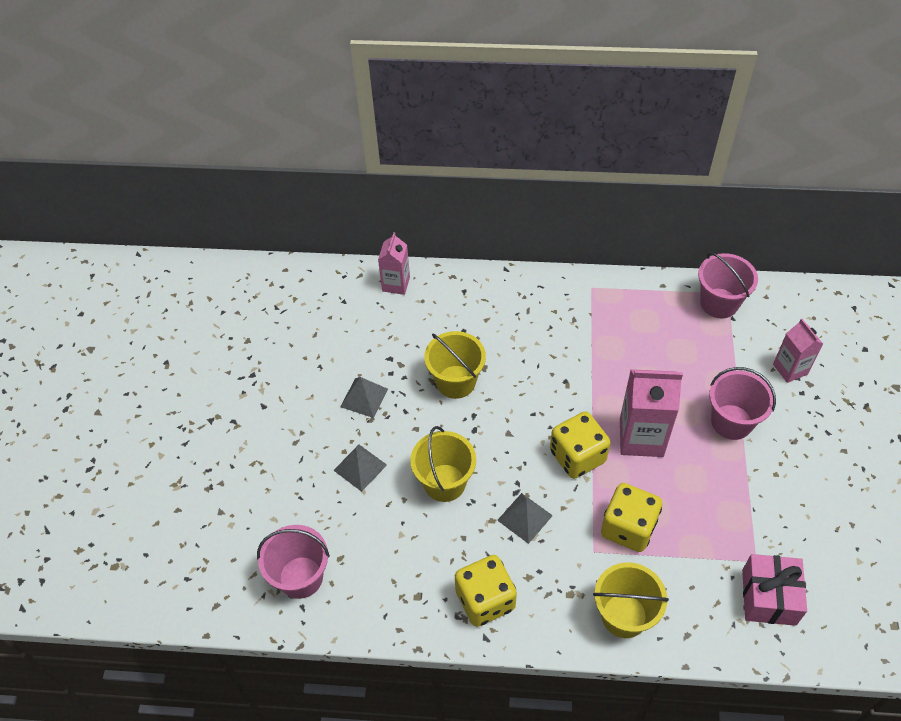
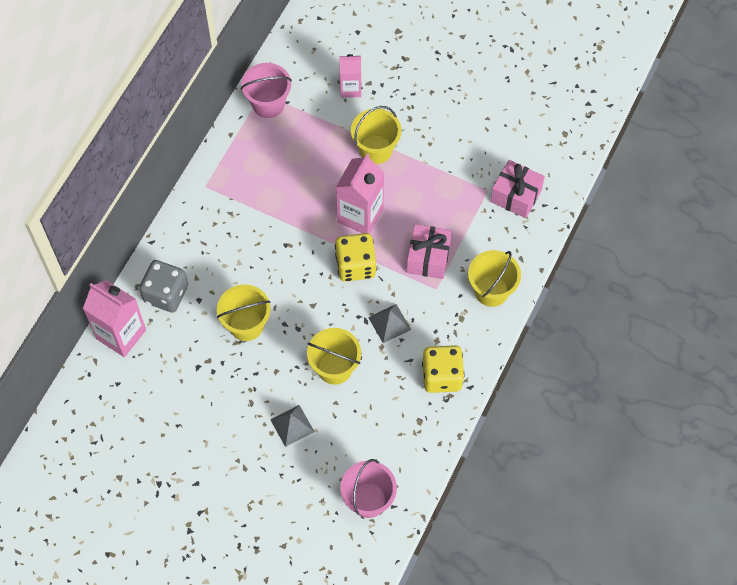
camera: 70 degrees left, 10 degrees up
(364, 397) = (227, 400): grey pyramid -> none
(396, 284) = (121, 334): pink carton -> pink carton, size x1.63
(456, 302) = (166, 294): none -> grey dice
(628, 528) = (428, 258): yellow dice -> pink gift
(731, 422) = (375, 149): pink bucket -> yellow bucket

